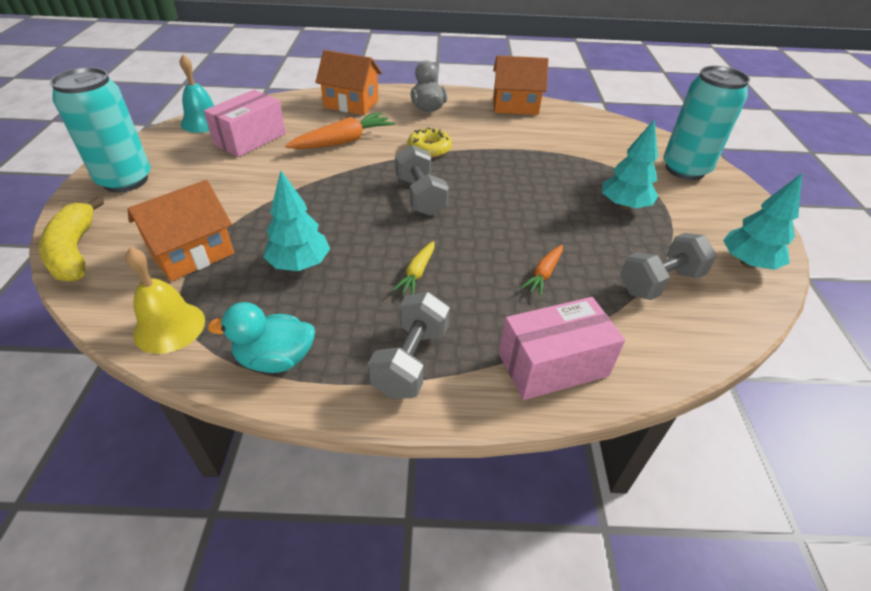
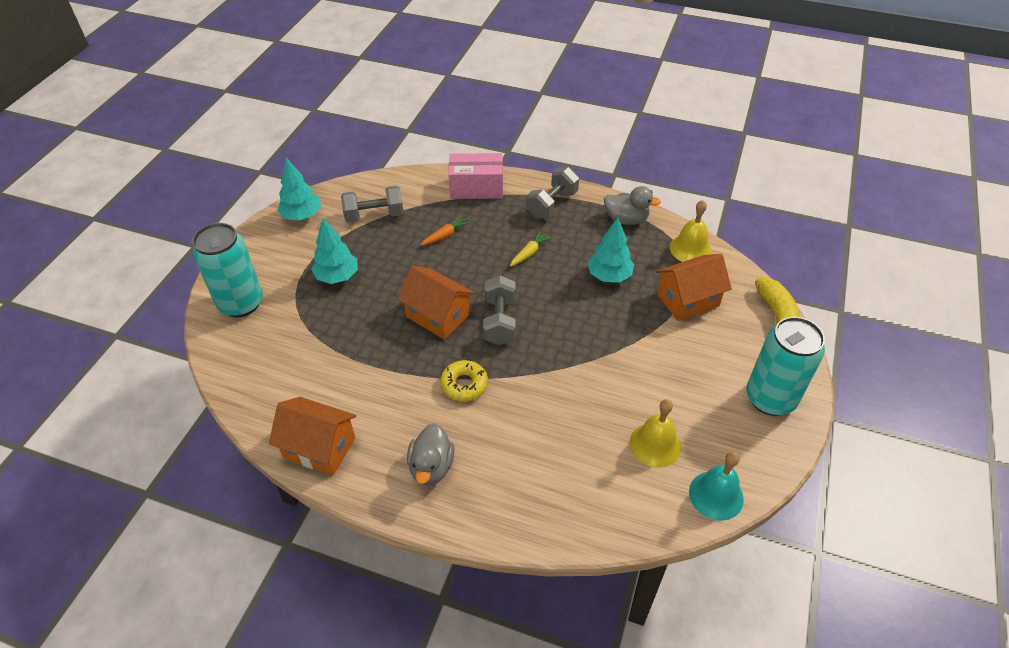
camera: 160 degrees left, 5 degrees up
(250, 139) = (655, 444): pink box -> yellow bell
(275, 359) = (626, 219): turquoise duck -> grey duck
(343, 141) = (552, 417): orange carrot -> none
(351, 104) = (526, 500): orange house -> orange house (438, 316)

